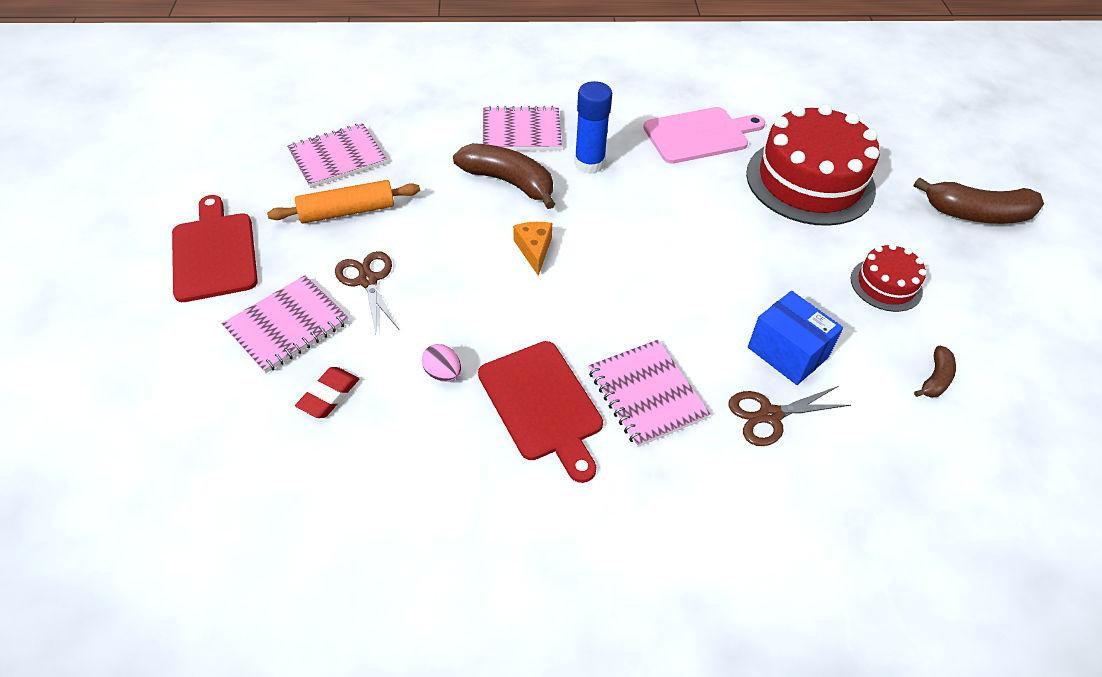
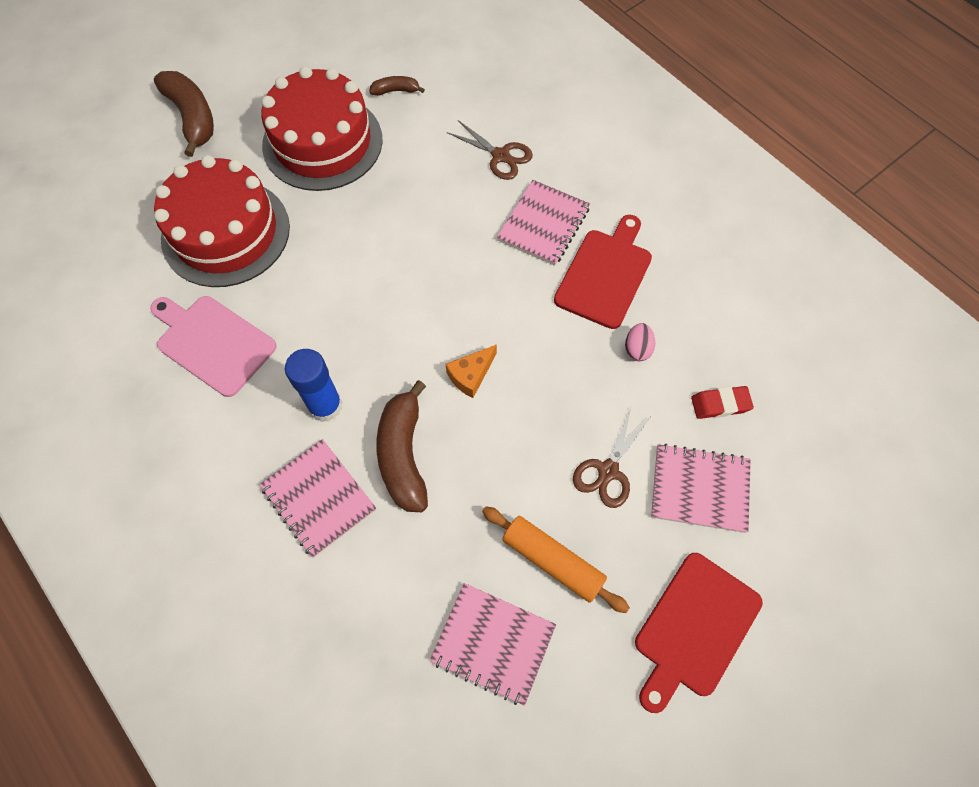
camera: 125 degrees left, 15 degrees up
(787, 352) = (438, 169): blue box -> none
(886, 285) = (322, 142): red cake -> red cake, size x2.03

